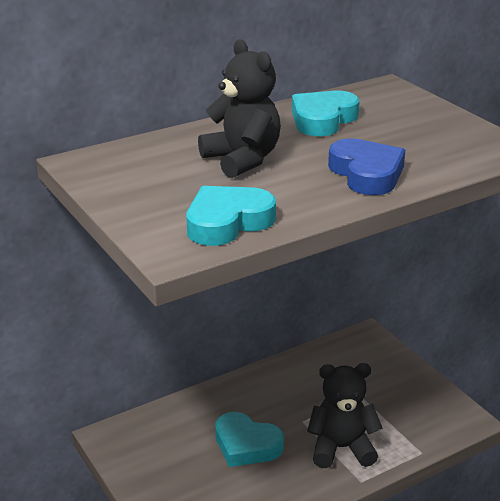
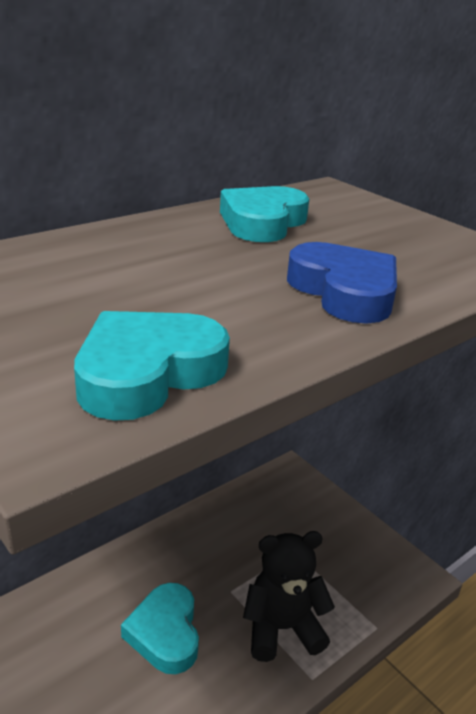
camera: 10 degrees left, 0 degrees up
(242, 160) = (162, 272): black teddy bear -> none
(246, 445) = (165, 633): turquoise heart -> turquoise heart turned 60 degrees clockwise

